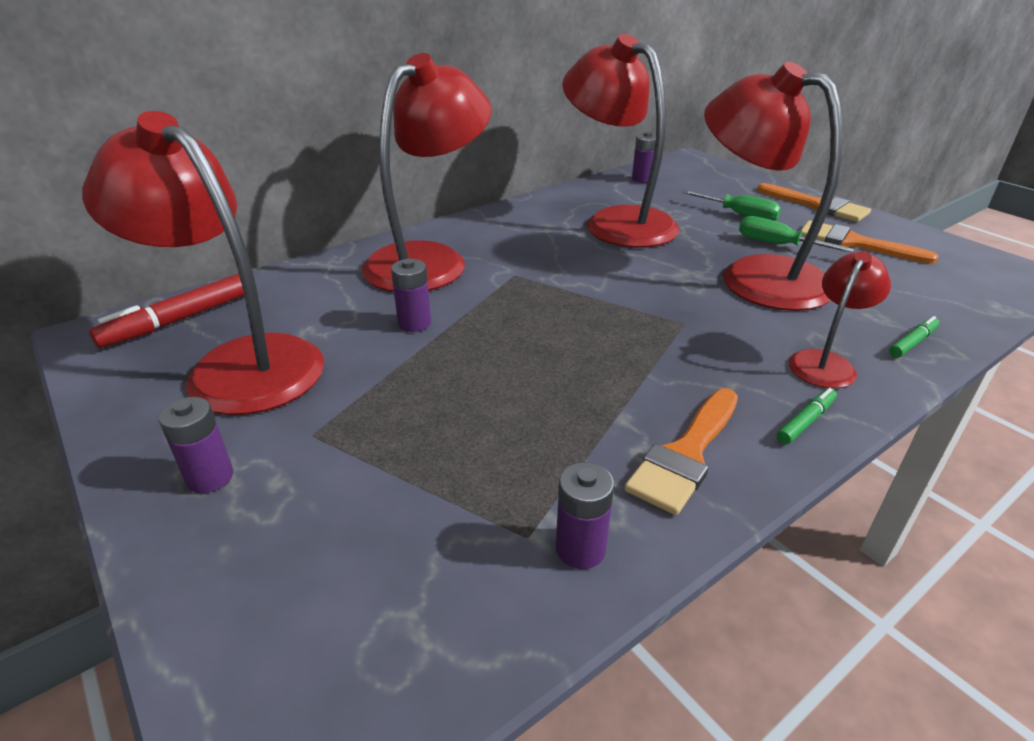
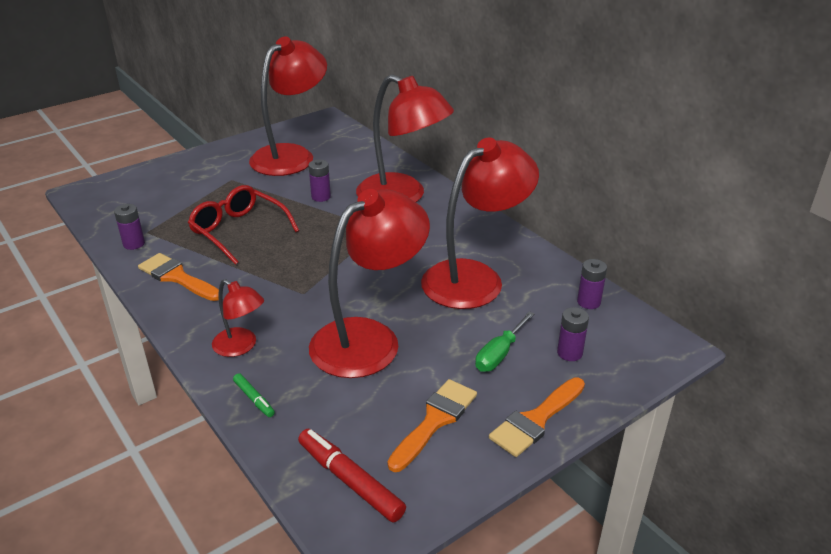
camera: 90 degrees right, 0 degrees up
(180, 320) = (336, 135): red marker -> red marker (350, 481)
(210, 477) = (211, 162): purple battery -> purple battery (569, 353)
(522, 399) = (238, 231): none -> red glasses
(778, 245) = (430, 365): green screwdriver -> none
(805, 421) = (187, 323): green marker -> none

